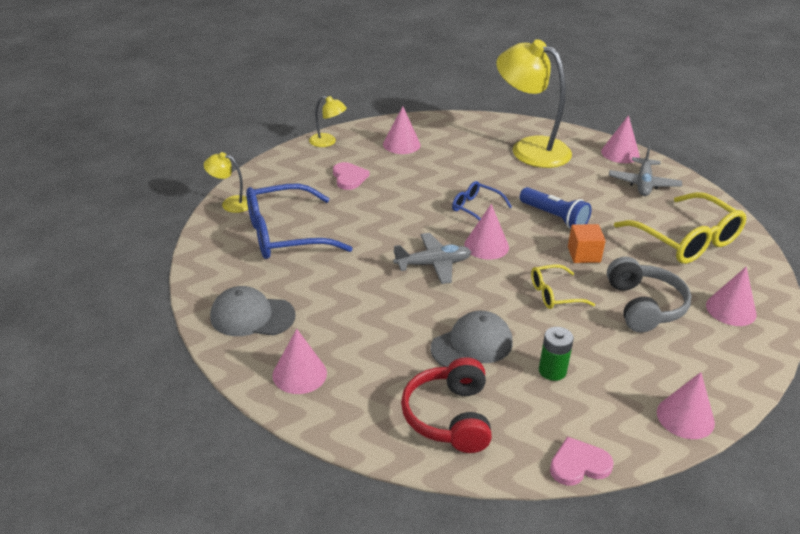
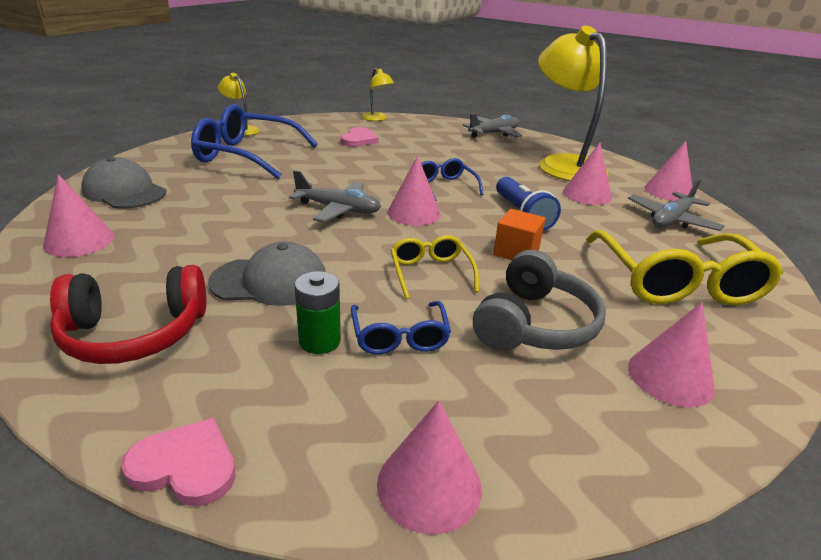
camera: 30 degrees right, 5 degrees down
(401, 144) = (438, 134): pink cone -> pink cone (587, 194)
(443, 127) = (494, 133): none -> grey plane
(449, 417) = (135, 333): red headphones -> red headphones turned 135 degrees counterclockwise
(554, 294) = (430, 273): yellow glasses -> yellow glasses turned 60 degrees clockwise
(588, 348) = (399, 337): none -> blue glasses

